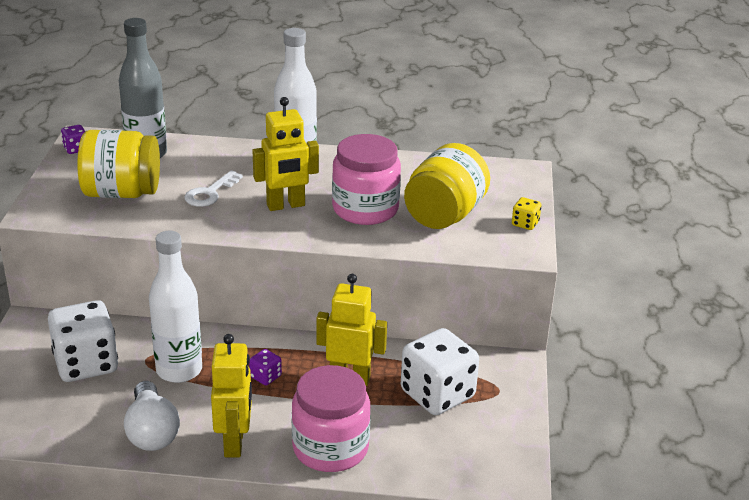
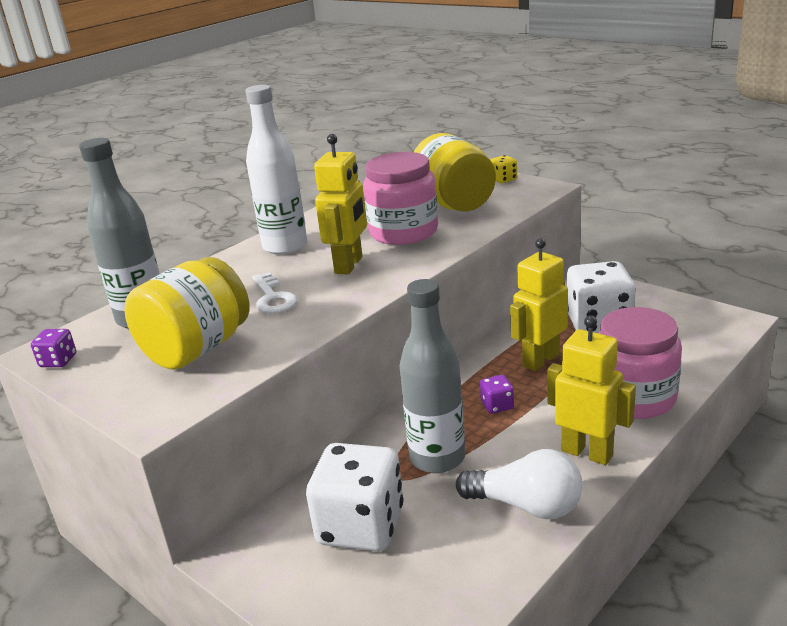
camera: 50 degrees left, 5 degrees down
(179, 370) = (437, 458): white bottle -> grey bottle

